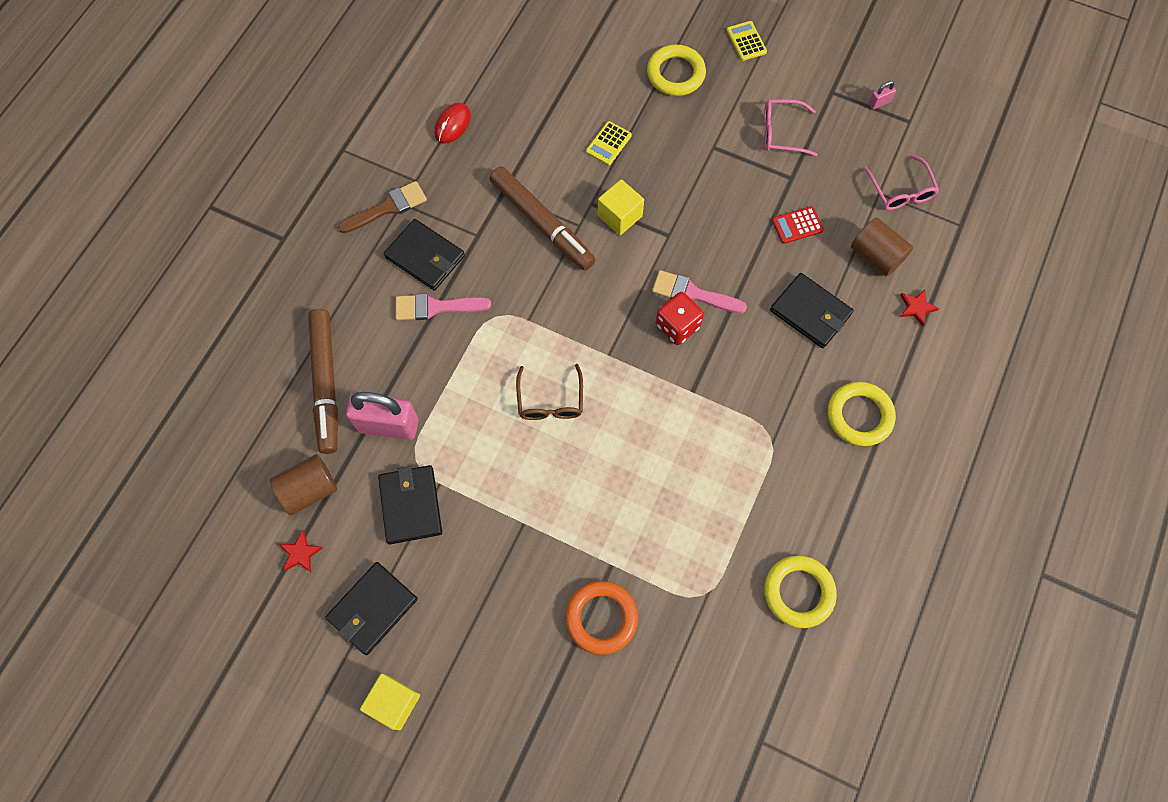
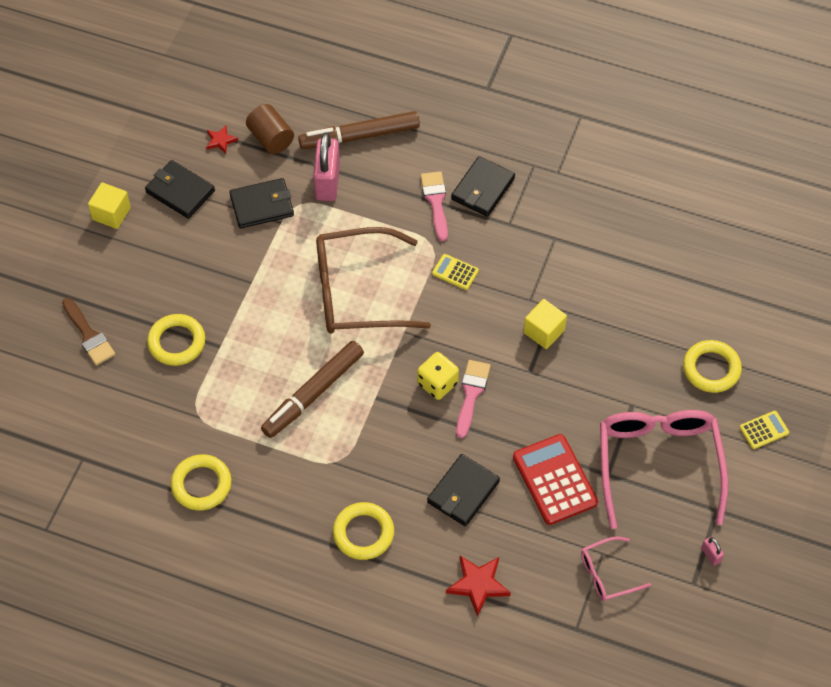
camera: 85 degrees right, 10 degrees down
(388, 207) = (527, 156): brown brush -> brown brush (89, 335)
(452, 125) = (620, 193): red mouse -> none
(542, 223) = (527, 271): brown marker -> brown marker (313, 393)
(550, 400) = (358, 292): brown glasses -> brown glasses, size x2.08
(601, 618) = (177, 342): orange ring -> yellow ring
(608, 143) = (620, 317): yellow calculator -> yellow calculator (455, 272)
(677, 326) = (437, 383): red dice -> yellow dice
(782, 132) = (658, 465): pink glasses -> pink glasses, size x2.08
(797, 225) = (554, 480): red calculator -> red calculator, size x1.97
(876, 256) = (530, 549): brown cylinder -> none
(916, 308) = (478, 584): red star -> red star, size x1.68

